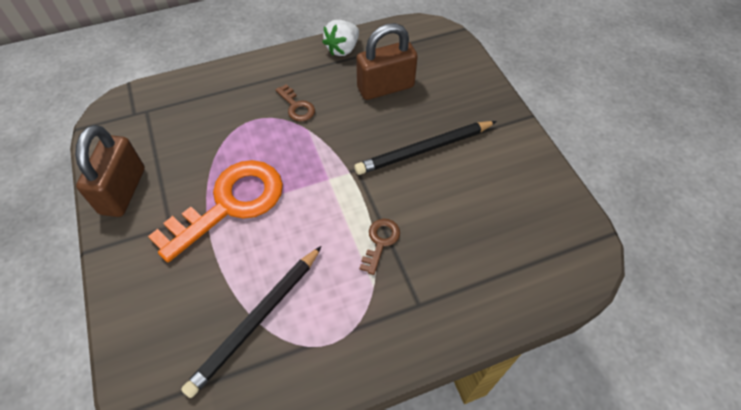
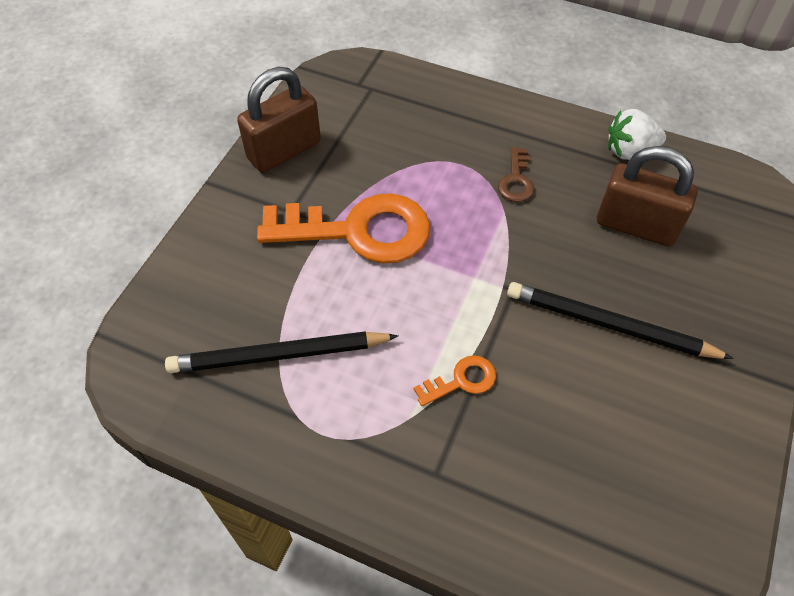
camera: 45 degrees right, 0 degrees up
(380, 242) = (461, 380): brown key -> orange key

